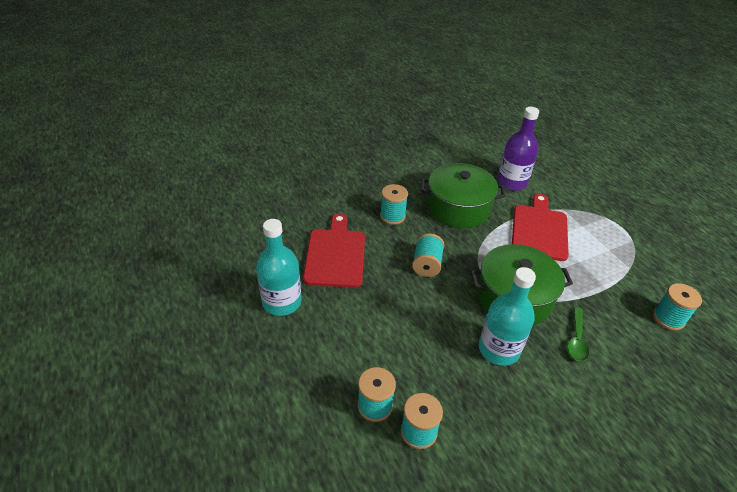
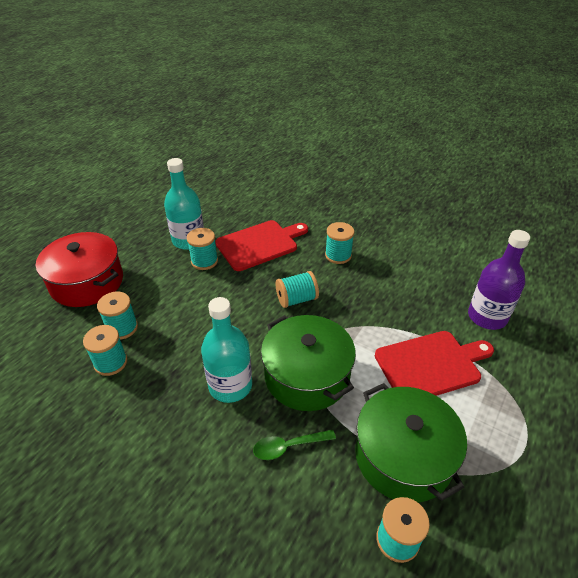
camera: 60 degrees right, 0 degrees up
(275, 416) = (87, 282): none -> red pot
(326, 303) = (204, 261): none -> turquoise spool
(458, 208) = (396, 291): green pot -> green pot (403, 456)

